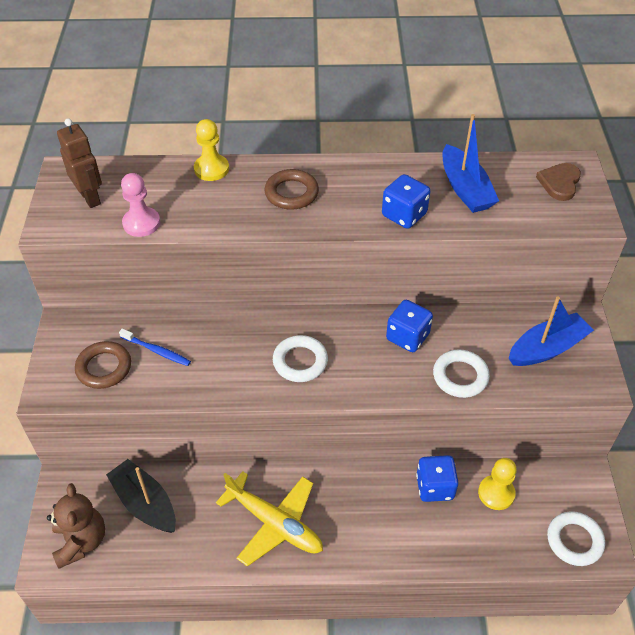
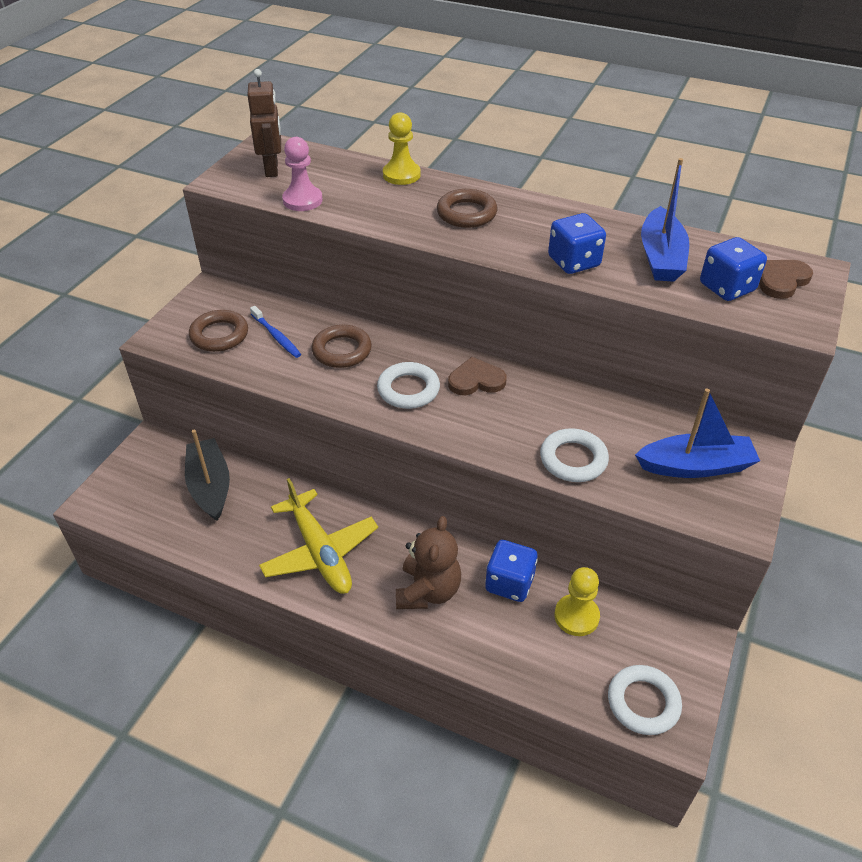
camera: 25 degrees right, 5 degrees down
(81, 541) = (133, 496): brown teddy bear -> brown teddy bear (428, 591)
(222, 344) = (342, 350): none -> brown ring
(348, 333) = (476, 380): none -> brown heart
(407, 337) = (538, 404): blue dice -> blue dice (727, 287)

